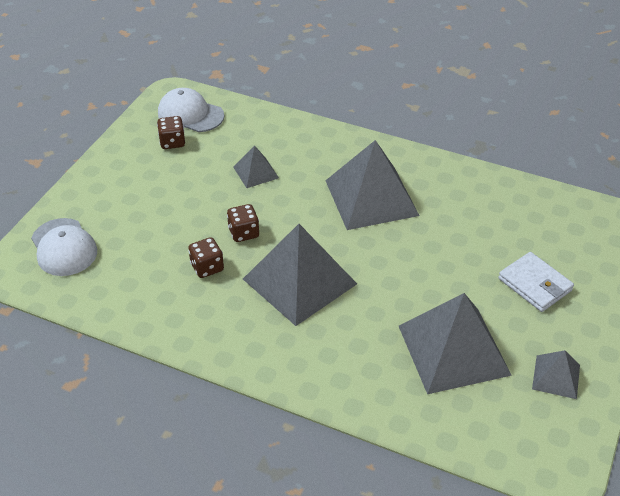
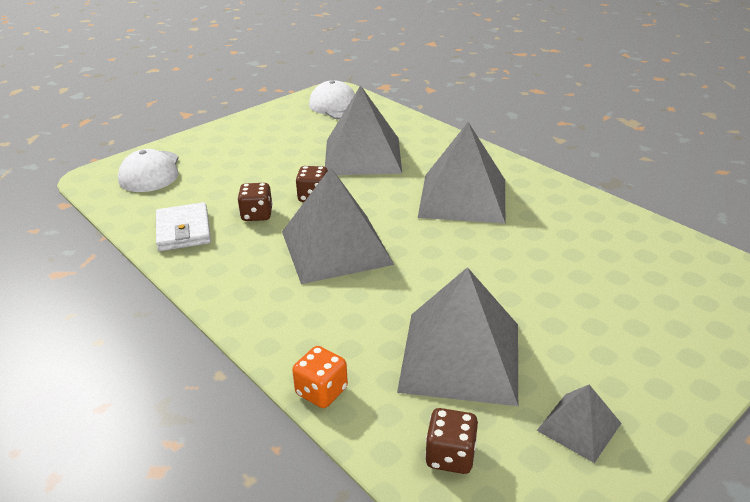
camera: 25 degrees right, 10 degrees down
(172, 142) = (306, 121): brown dice -> brown dice (450, 456)
(256, 172) = (363, 155): grey pyramid -> grey pyramid, size x2.06
(375, 412) = (321, 391): none -> orange dice
(535, 284) = (606, 319): white wallet -> white wallet (183, 230)

